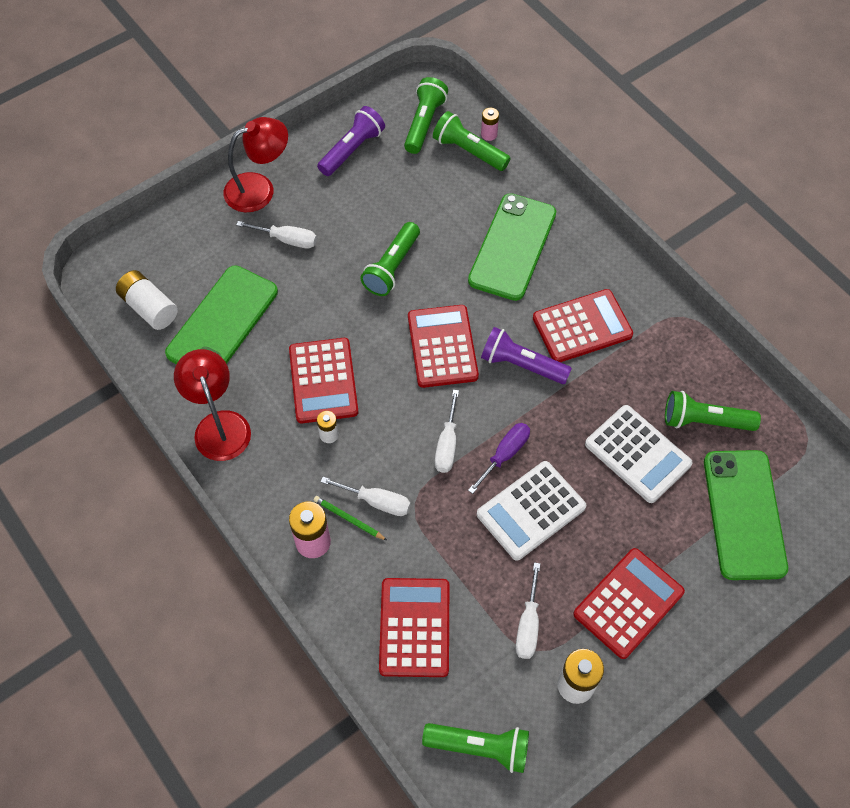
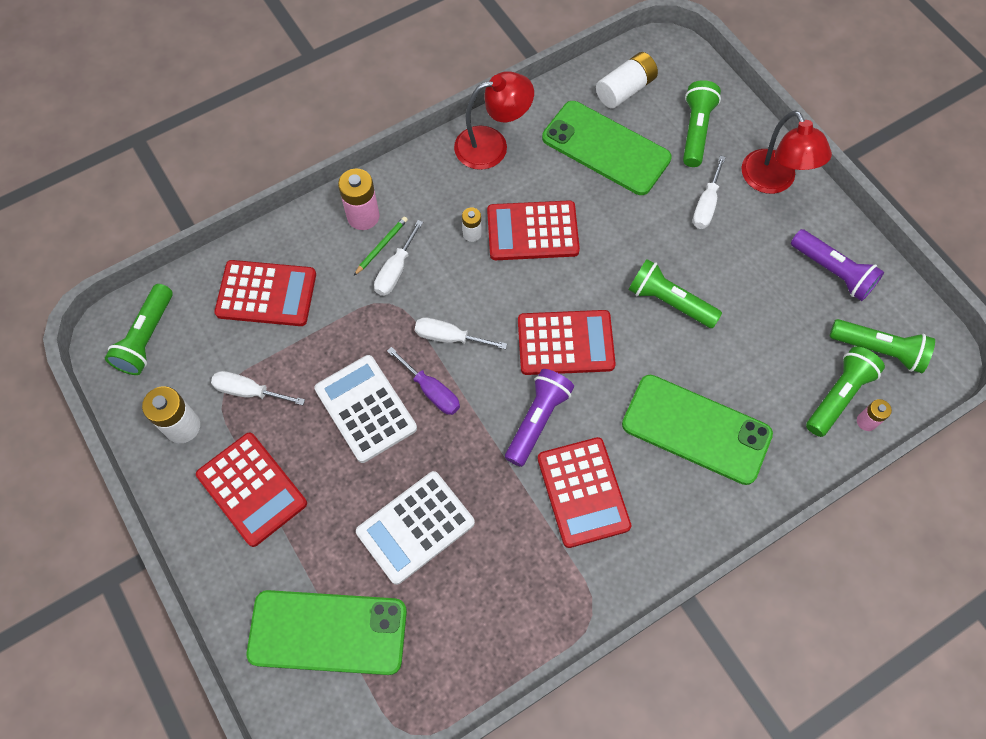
camera: 95 degrees right, 5 degrees up
(704, 421) = (448, 611): green flashlight -> green flashlight (696, 131)

